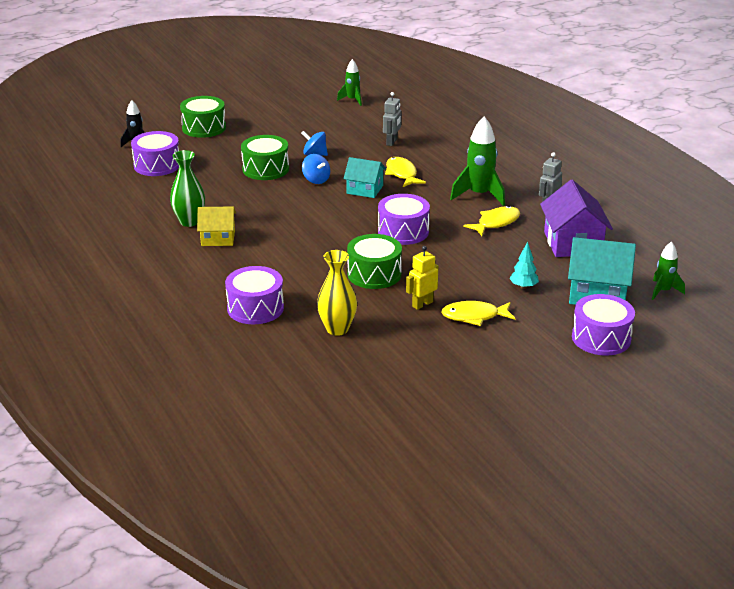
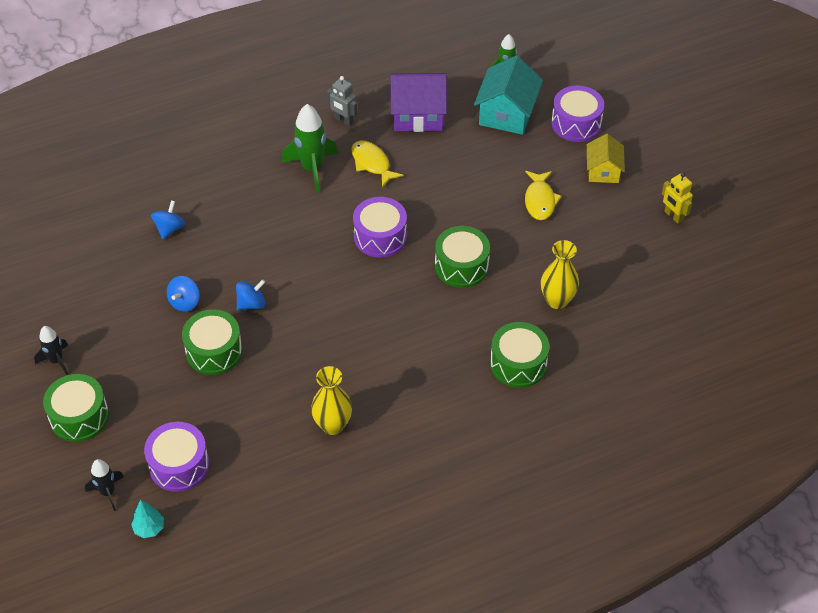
camera: 85 degrees left, 20 degrees up
(189, 221) = (333, 425): green vase -> yellow vase
(218, 238) = (374, 397): yellow house -> yellow house (603, 171)
(254, 115) = (56, 361): none -> black rocket
(255, 308) = (518, 364): purple drum -> green drum
(352, 100) = (39, 257): green rocket -> none
(364, 189) = (283, 261): turquoise house -> none
(392, 142) = (169, 229): grey robot -> blue spinning top
(402, 174) = (251, 226): yellow fish -> none
(422, 304) = (517, 235): yellow robot -> yellow robot (673, 216)
(523, 286) = (492, 160): turquoise tree -> turquoise tree (149, 528)

